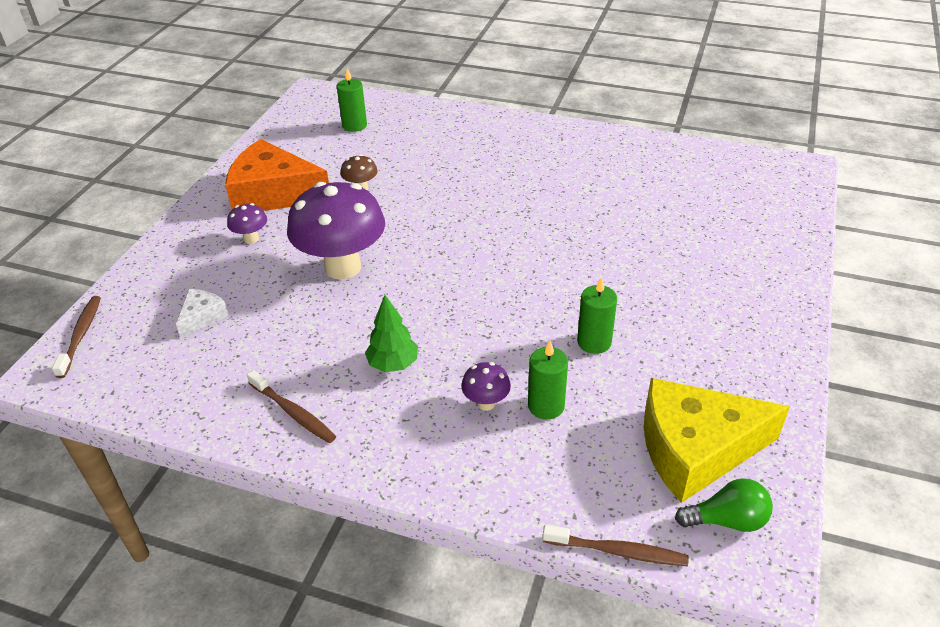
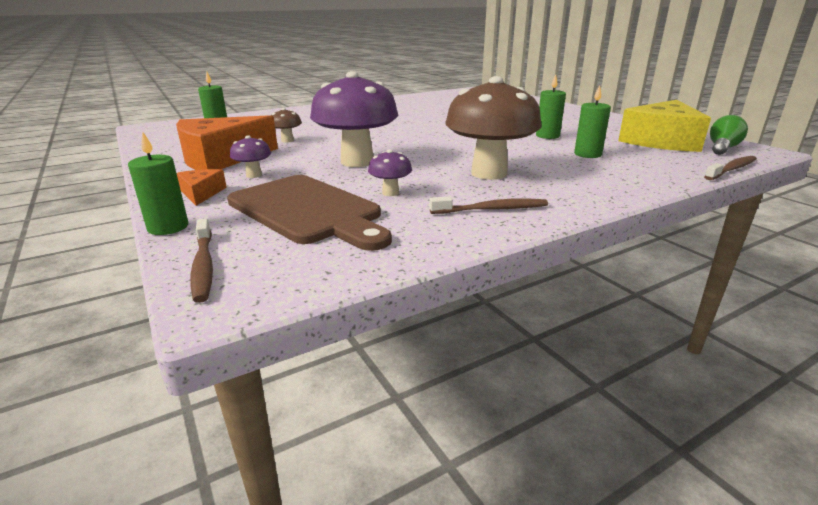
camera: 50 degrees left, 15 degrees down
(81, 335) = (203, 266): brown toothbrush -> brown toothbrush turned 150 degrees counterclockwise
(122, 277) = (168, 227): none -> green candle
(190, 244) = (201, 193): none -> orange cheese
(202, 317) = (307, 211): white cheese -> brown cutting board
(393, 364) = (489, 173): green tree -> brown mushroom
(486, 403) = (565, 164): purple mushroom -> purple mushroom (390, 193)

